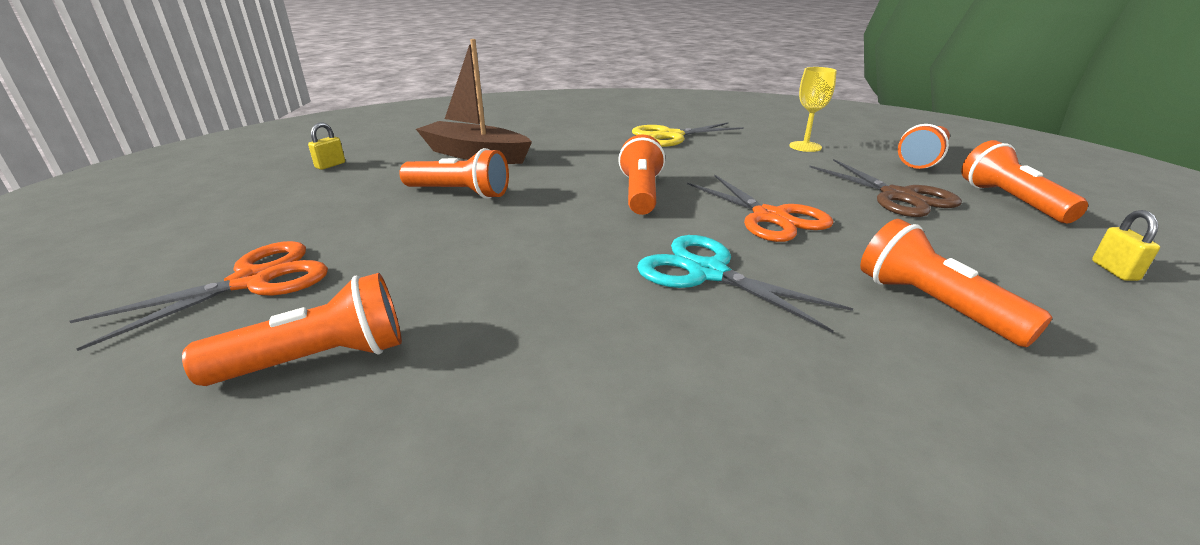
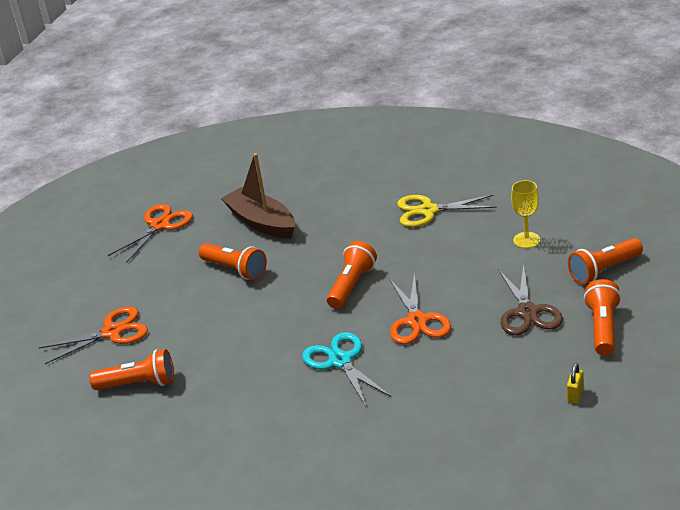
camera: 25 degrees right, 5 degrees up
(330, 165) = (160, 225): yellow padlock -> orange scissors
(933, 305) = (438, 400): orange flashlight -> none

